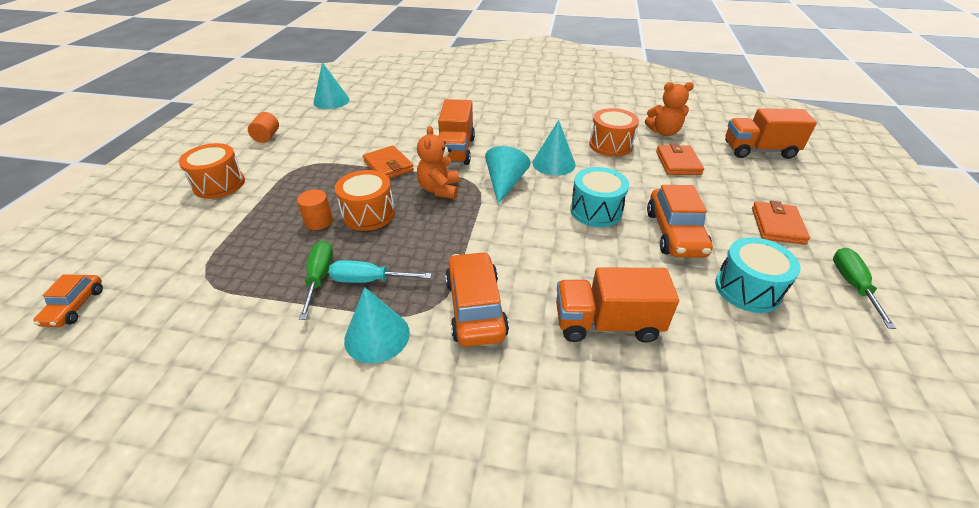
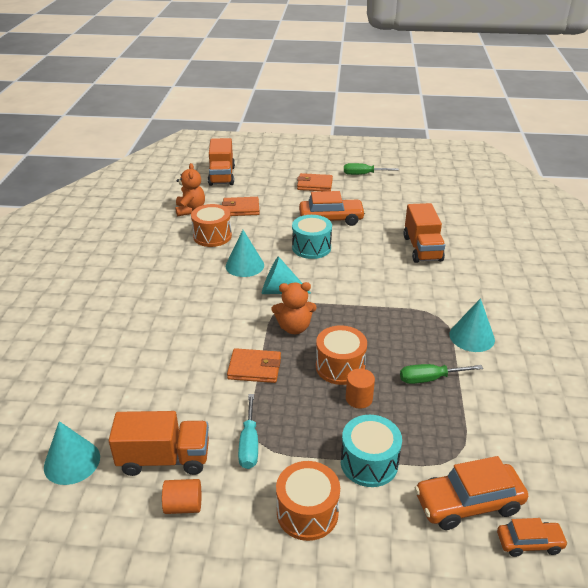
camera: 95 degrees left, 5 degrees down
(369, 280) = (422, 350): turquoise screwdriver -> turquoise screwdriver (249, 444)
(388, 166) = (254, 368): orange wallet -> orange wallet turned 45 degrees clockwise
(456, 150) = (222, 324): orange truck -> orange truck (164, 458)
(475, 308) = (430, 297): orange car -> orange car (468, 503)
(747, 289) = (377, 203): turquoise drum -> turquoise drum (369, 463)

